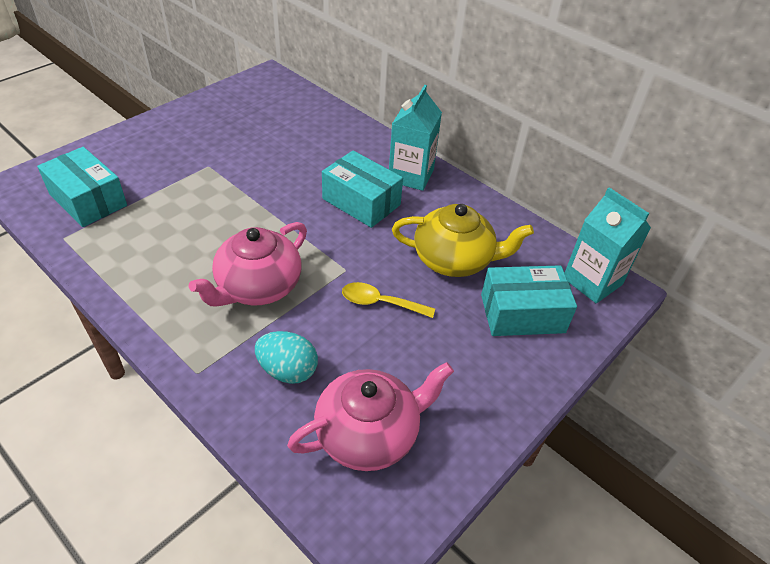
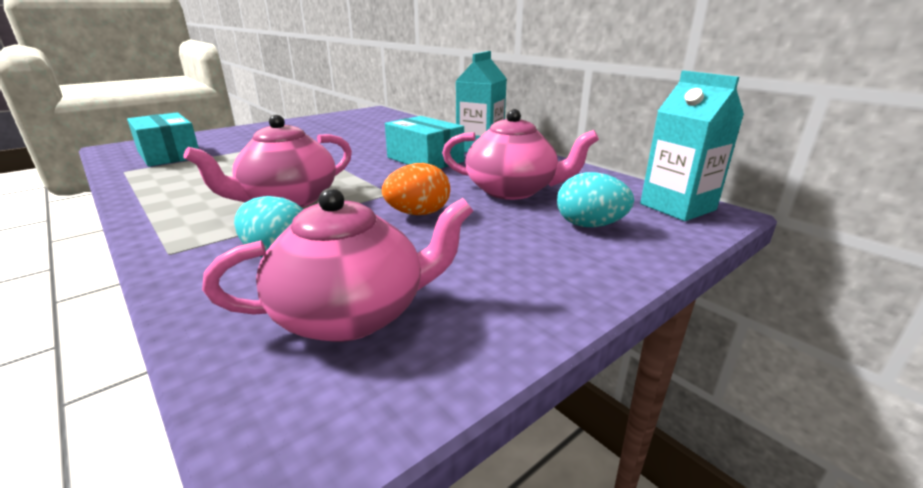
camera: 10 degrees right, 20 degrees down
(380, 303) = (418, 213): yellow spoon -> orange egg
(454, 260) = (512, 190): yellow teapot -> pink teapot
(522, 313) = (589, 225): turquoise box -> turquoise egg

